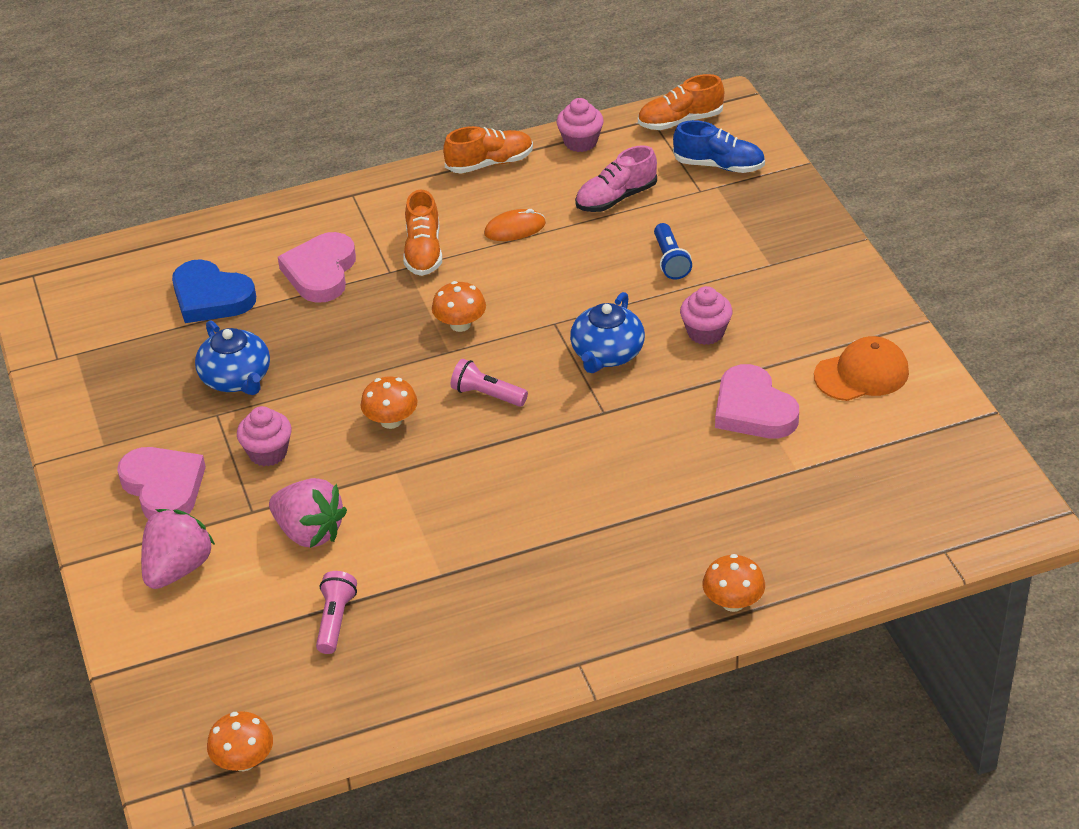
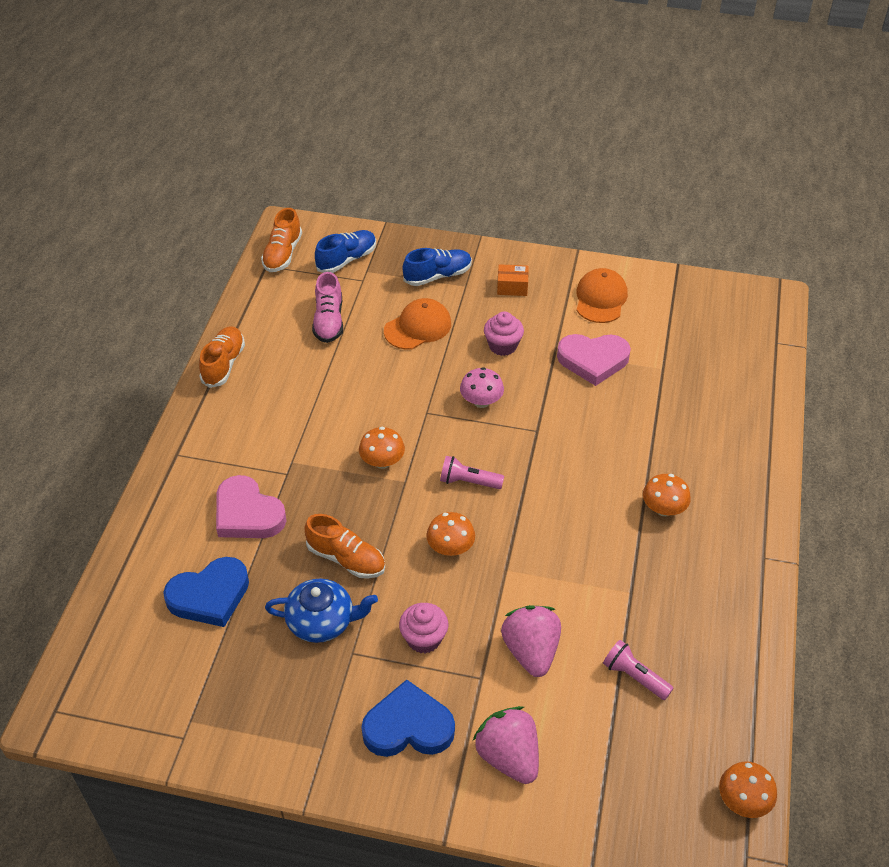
camera: 60 degrees left, 5 degrees up
(163, 487) = (408, 726): pink heart -> blue heart
(309, 532) = (531, 651): pink strawberry -> pink strawberry turned 75 degrees counterclockwise
(423, 251) = (283, 444): orange shoe -> orange shoe (346, 559)
(487, 395) = (468, 482): pink flashlight -> pink flashlight turned 45 degrees clockwise
(515, 229) = (308, 385): orange mouse -> none
(580, 142) = (251, 309): pink cupcake -> none
(607, 354) = (481, 401): blue teapot -> pink mushroom
(670, 260) = (418, 327): blue flashlight -> orange cap
(733, 602) = (757, 455): orange mushroom -> orange mushroom (663, 509)
(764, 238) = (437, 276): none -> blue shoe
(806, 299) = (512, 287): none -> orange box

